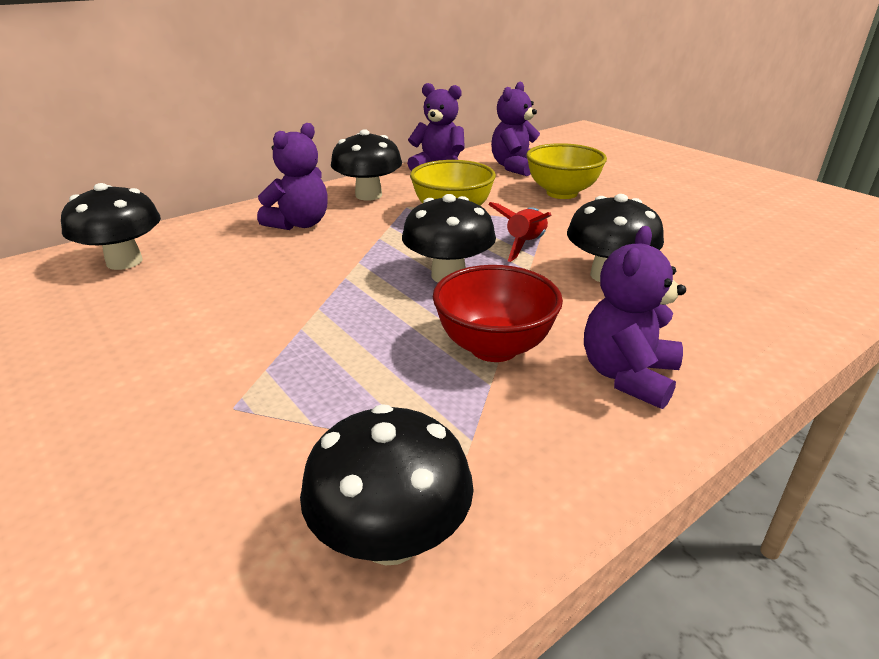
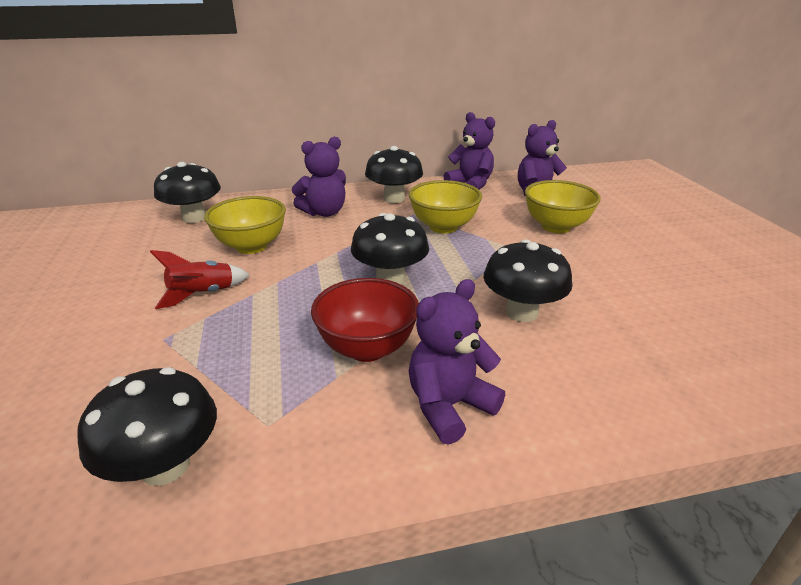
camera: 25 degrees right, 0 degrees up
(244, 278) = (251, 246): none -> yellow bowl
(525, 245) = (477, 267): red rocket -> red rocket (203, 294)

